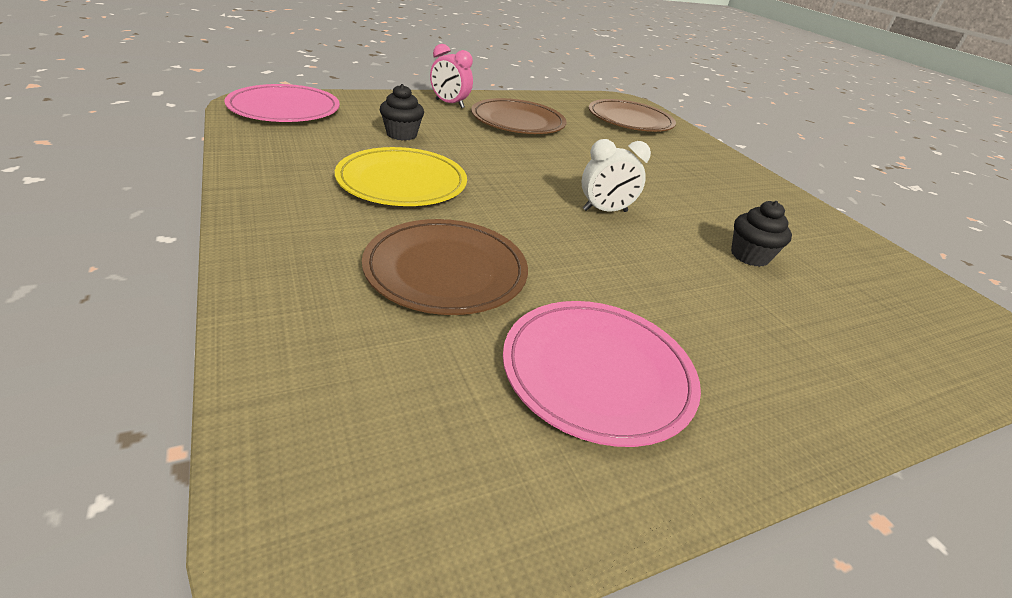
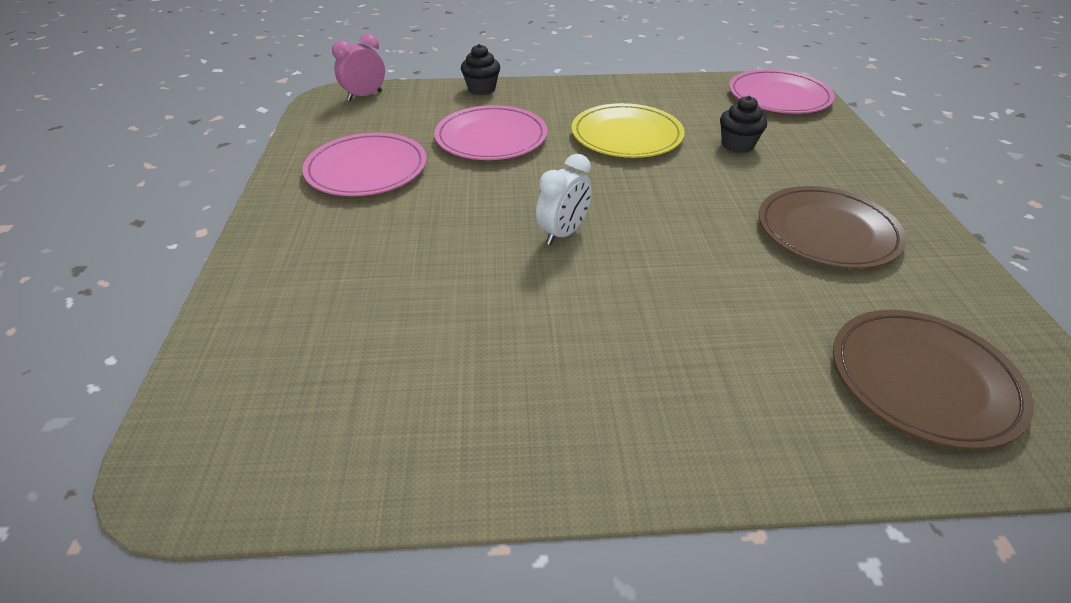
camera: 115 degrees right, 5 degrees up
(446, 270) = (491, 138): brown plate -> pink plate
(449, 104) = (864, 186): pink clock -> pink clock (365, 96)
(605, 211) = (563, 233): white clock -> white clock turned 150 degrees counterclockwise
(749, 256) = (445, 310): black cupcake -> black cupcake (481, 89)

